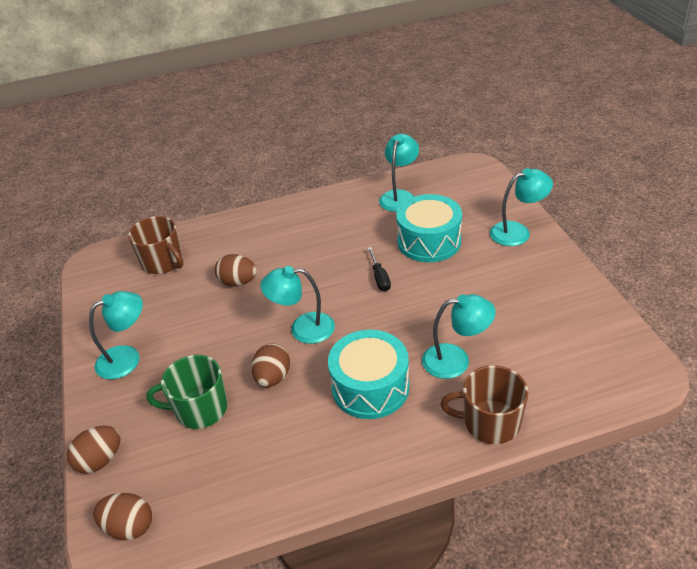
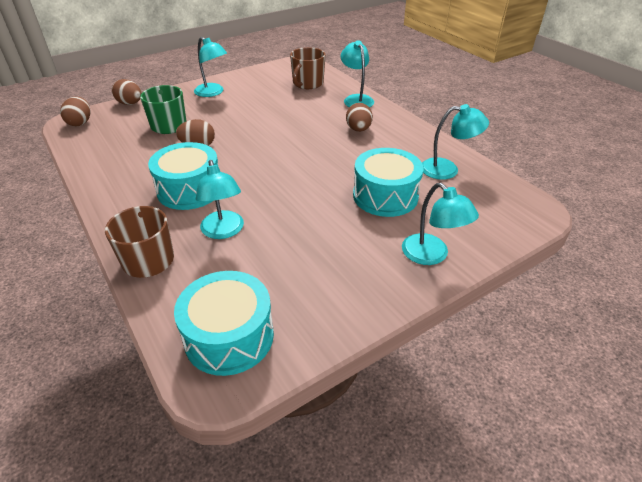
camera: 70 degrees right, 0 degrees up
(238, 282) = (295, 114): brown egg -> brown egg (358, 130)
(303, 328) = (250, 149): turquoise lamp -> turquoise lamp (356, 99)
(380, 278) = (322, 175): black screwdriver -> none
(600, 363) = (229, 336): none -> turquoise drum

